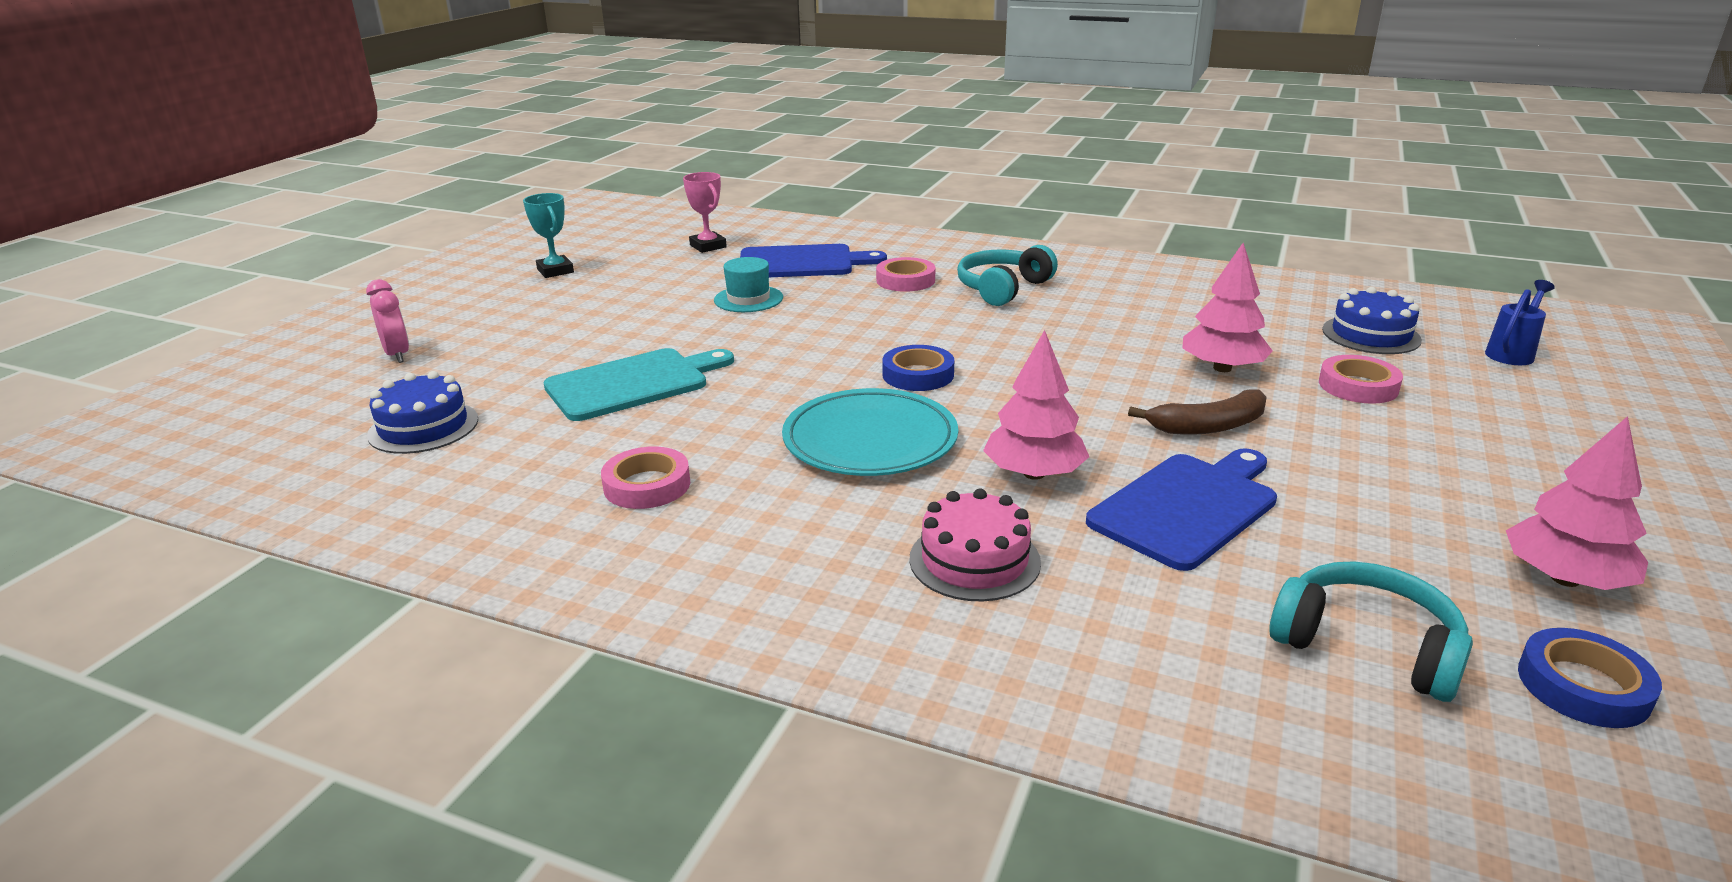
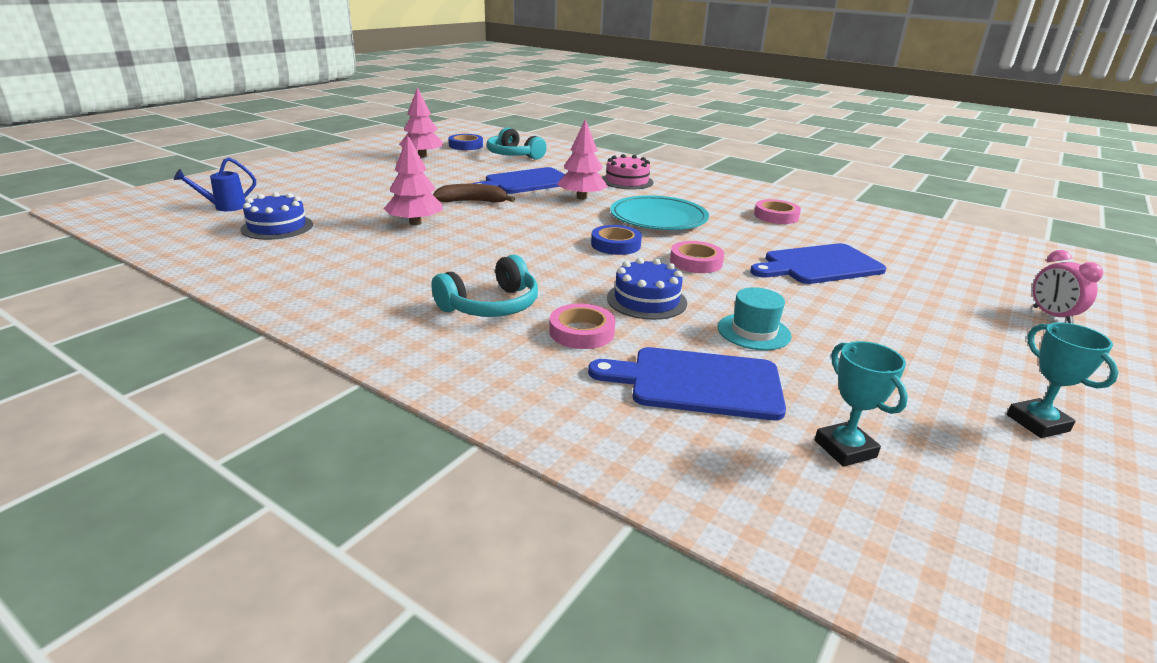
camera: 170 degrees left, 0 degrees up
(423, 427) = (940, 257): blue cake -> blue cake (646, 300)
(633, 383) = (819, 265): turquoise cutting board -> blue cutting board
(708, 246) = (845, 449): pink trophy -> turquoise trophy
(1358, 386) = (357, 205): pink tape -> pink tape (696, 262)

